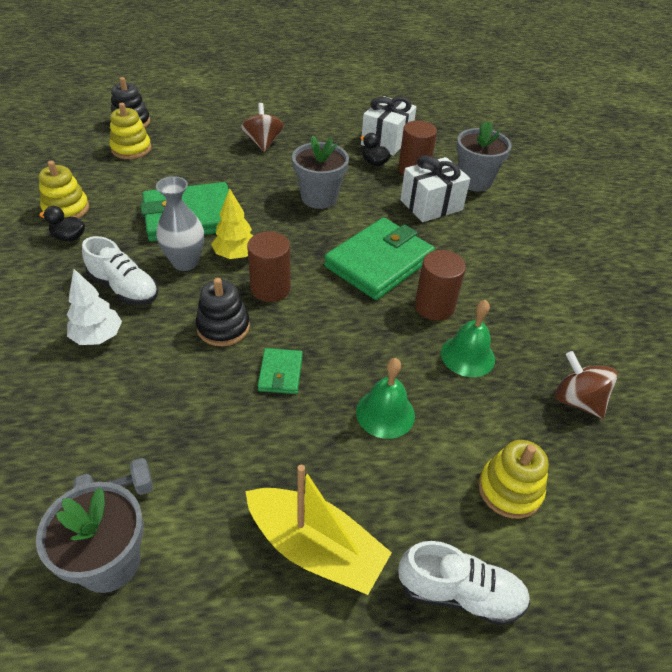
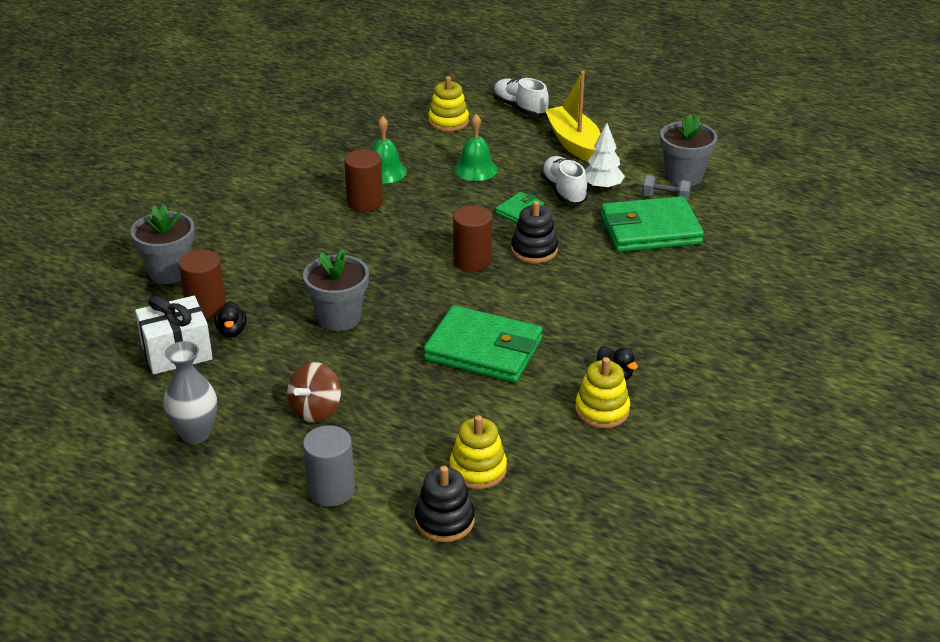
camera: 140 degrees left, 10 degrees down
(98, 337) = (633, 280): white tree -> white tree (602, 187)
(124, 288) = (591, 307): white shoe -> white shoe (563, 191)
(185, 262) = (523, 308): grey vase -> grey vase (195, 434)
(208, 114) = (331, 490): none -> grey cylinder
(235, 255) = (474, 297): yellow tree -> none
(379, 262) = (363, 244): green wallet -> green wallet (650, 230)
(431, 205) = (247, 268): white gift -> none
(577, 400) = (353, 131): brown spinning top -> none

